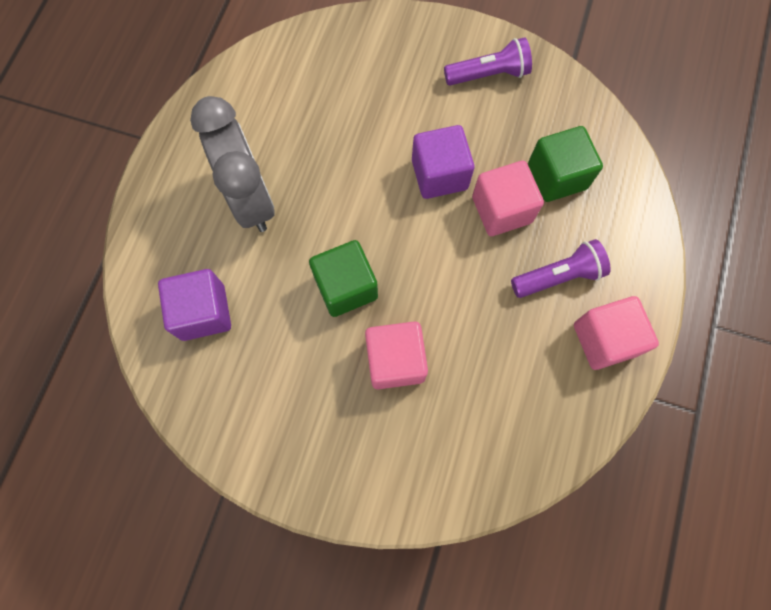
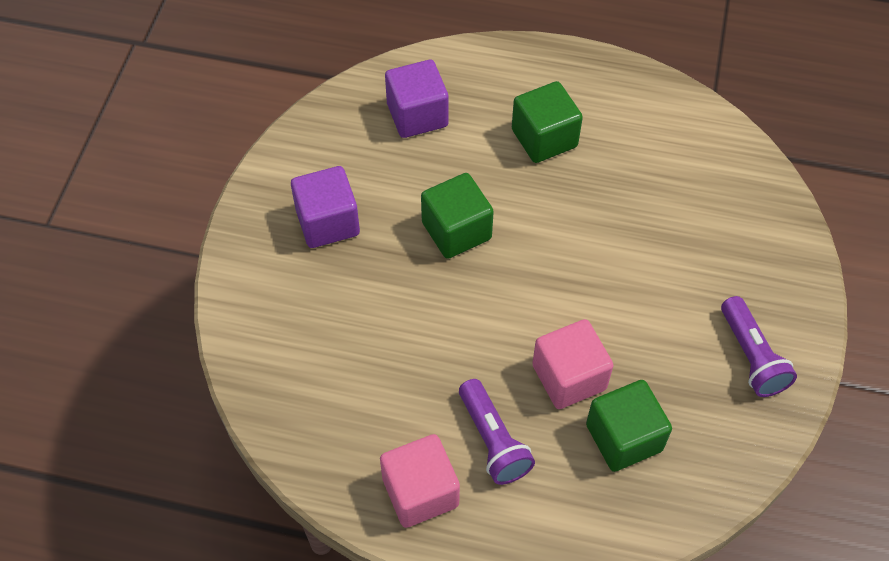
camera: 85 degrees right, 15 degrees down
(251, 199) = (544, 138): grey clock -> green cube
(395, 361) = (380, 281): pink cube -> none
(439, 174) = (603, 310): purple cube -> purple cube (327, 222)

